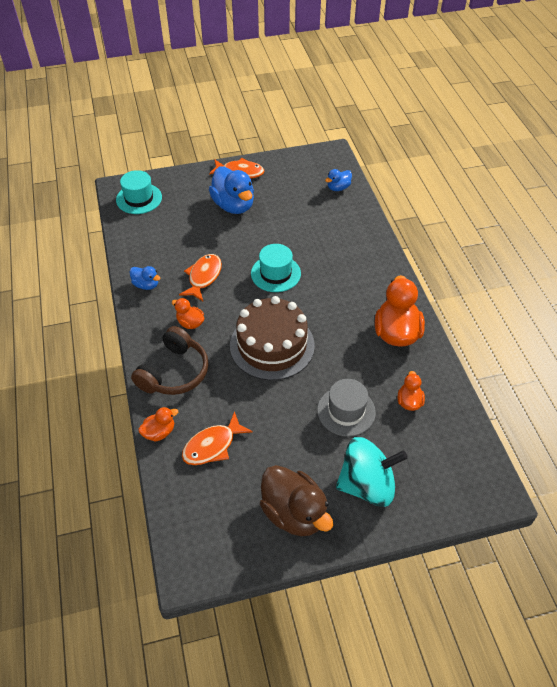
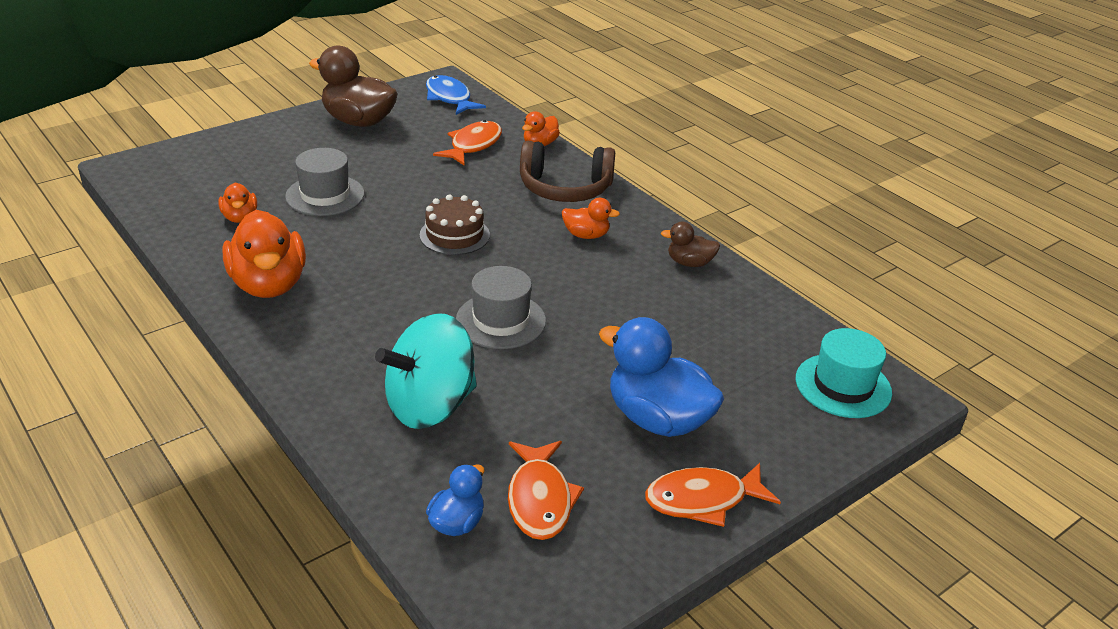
camera: 155 degrees right, 15 degrees down
(146, 285) = (689, 263): blue duck -> brown duck
(174, 372) = (565, 188): brown headphones -> brown headphones turned 90 degrees counterclockwise
(197, 533) = (449, 98): none -> blue fish
(203, 277) = (613, 290): orange fish -> orange fish (540, 499)
(272, 345) = (454, 235): brown cake -> brown cake, size x0.55
(275, 273) = (501, 321): turquoise hat -> grey hat
(367, 485) = (283, 149): turquoise spinning top -> turquoise spinning top (430, 405)

